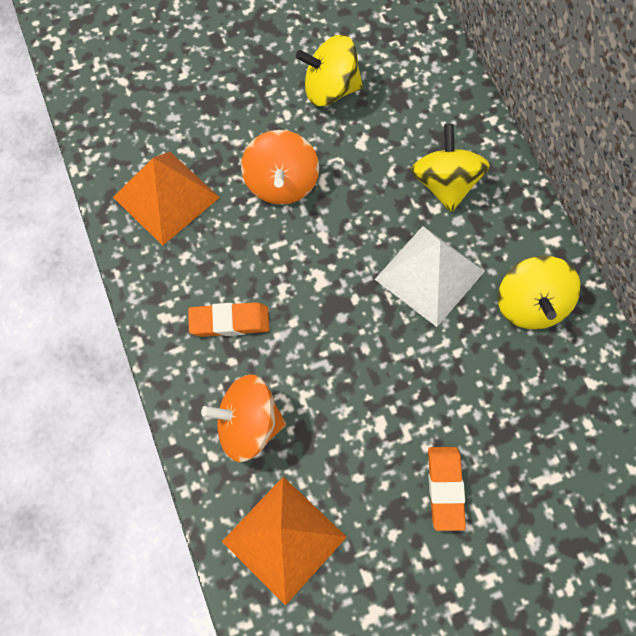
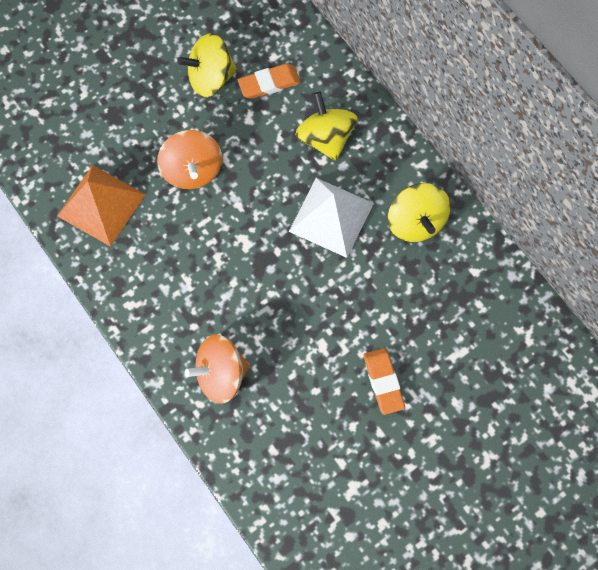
camera: 15 degrees left, 5 degrees up
(229, 322) = (183, 295): orange eraser -> orange eraser (269, 83)
(284, 539) = (272, 451): orange pyramid -> none

